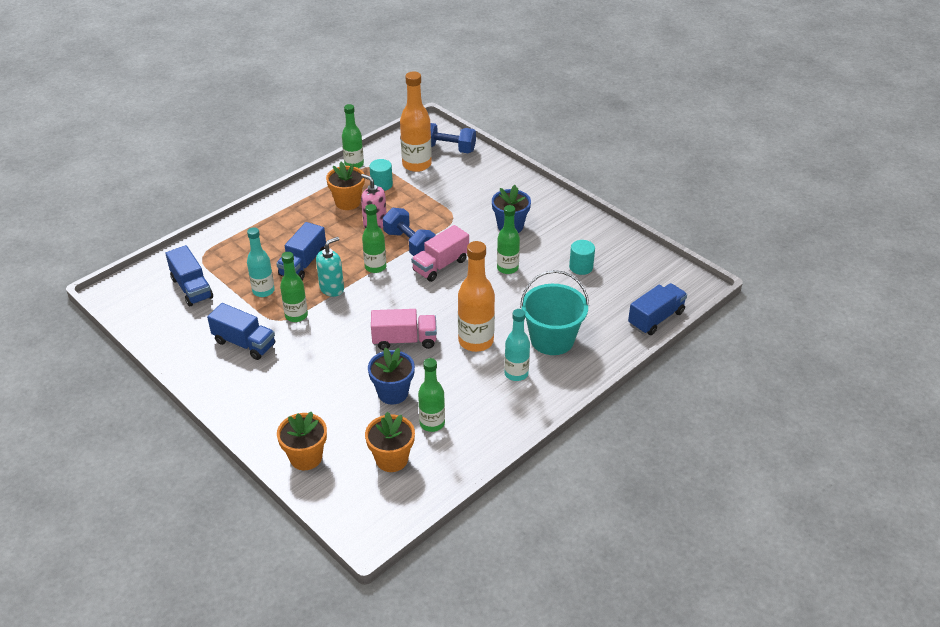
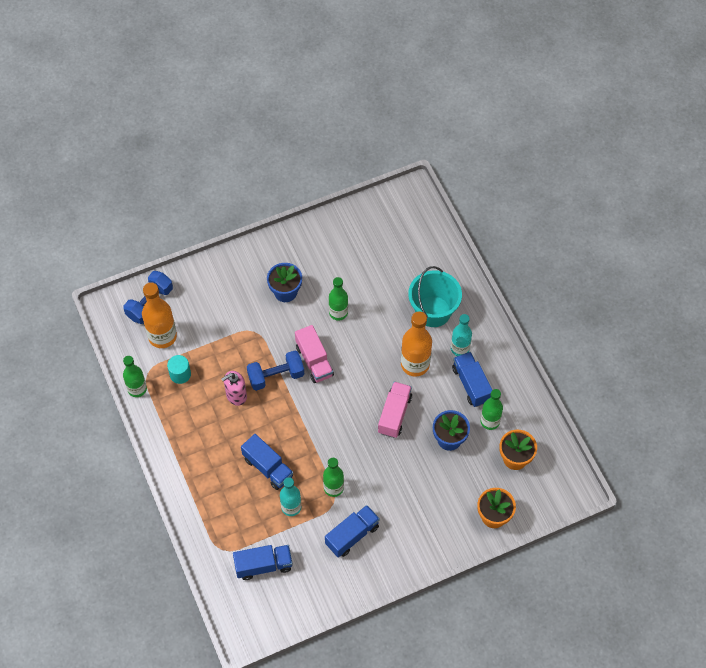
camera: 70 degrees left, 20 degrees up
(332, 288) = (310, 452): turquoise soap dispenser -> none
(347, 202) = (194, 409): orange flower pot -> none
(375, 267) = (296, 411): green bottle -> none
(581, 267) = (359, 260): turquoise cylinder -> none
(656, 318) = (437, 233): blue truck -> blue truck (471, 384)

